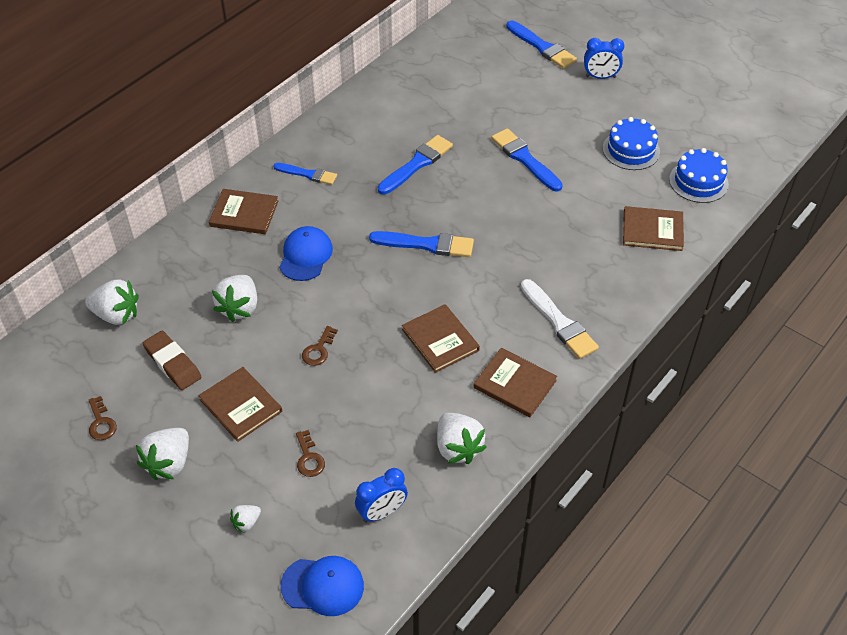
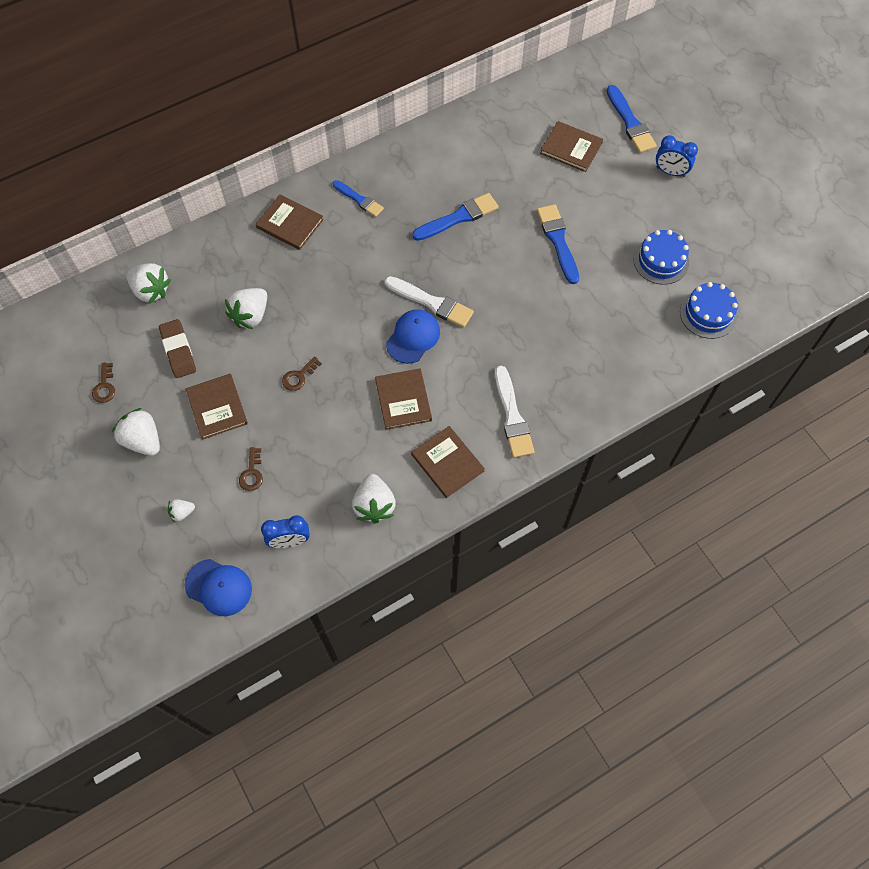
camera: 20 degrees right, 15 degrees up
(169, 463) = (143, 440): white strawberry -> white strawberry turned 90 degrees clockwise
(305, 256) = (324, 282): blue cap -> blue cap (413, 337)
(427, 244) = (432, 303): blue brush -> white brush
(652, 230) = (639, 351): brown book -> brown book (571, 148)

